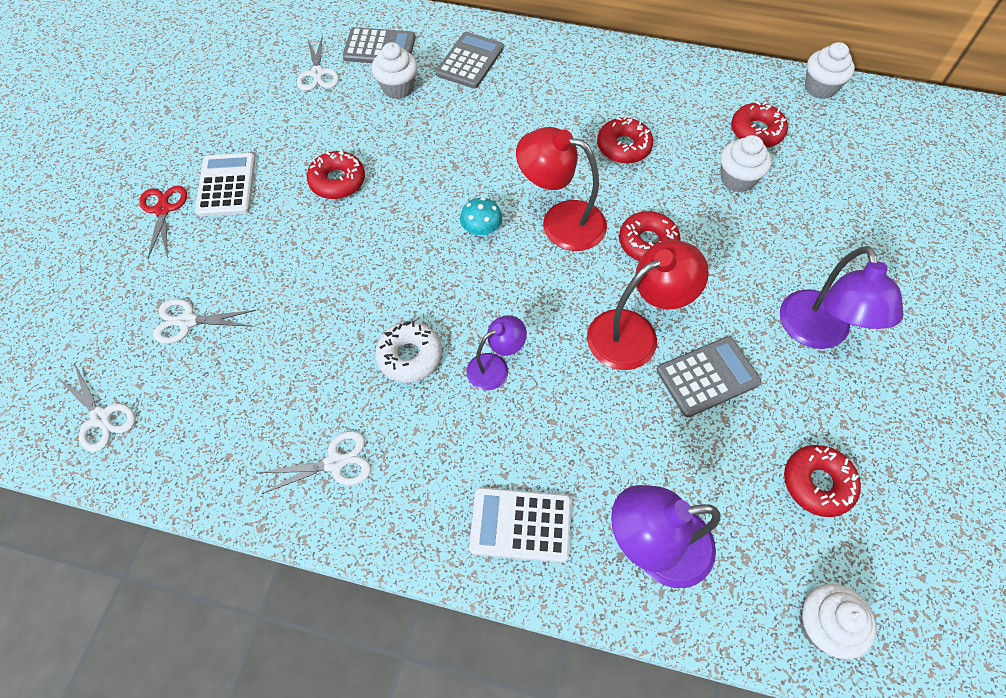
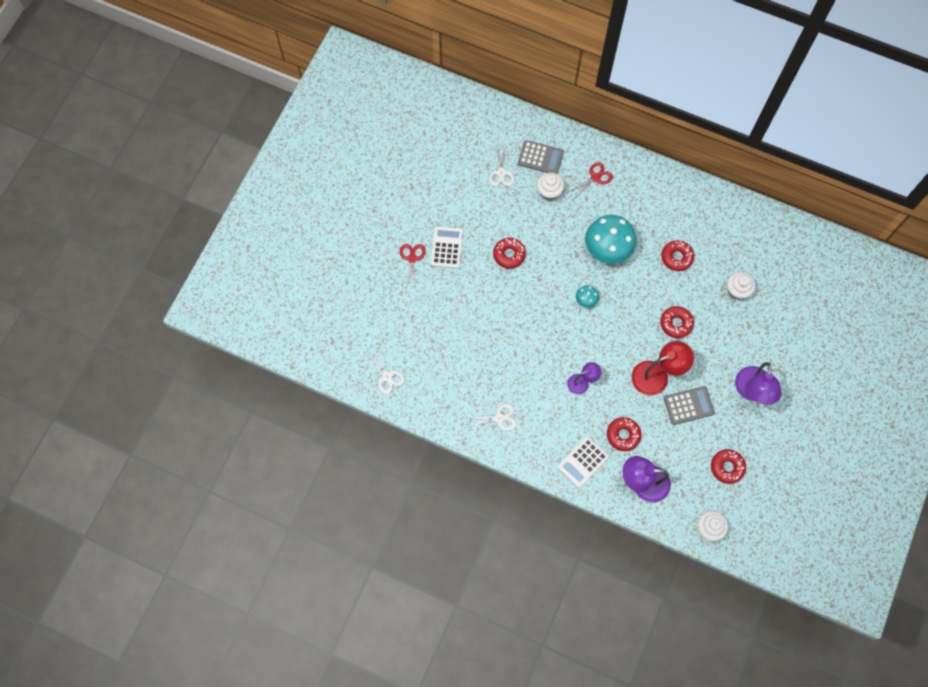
camera: 10 degrees right, 10 degrees up
(187, 321) = (427, 330): white scissors -> none
(410, 356) = (539, 369): white donut -> none
(470, 61) = (595, 177): grey calculator -> red scissors
(506, 150) = (607, 249): none -> turquoise mushroom
(520, 524) = (583, 462): white calculator -> white calculator turned 60 degrees counterclockwise
(560, 221) = (630, 302): red lamp -> none
(756, 131) = (758, 259): red donut -> red donut (623, 435)
(820, 88) = (807, 233): white cupcake -> none

